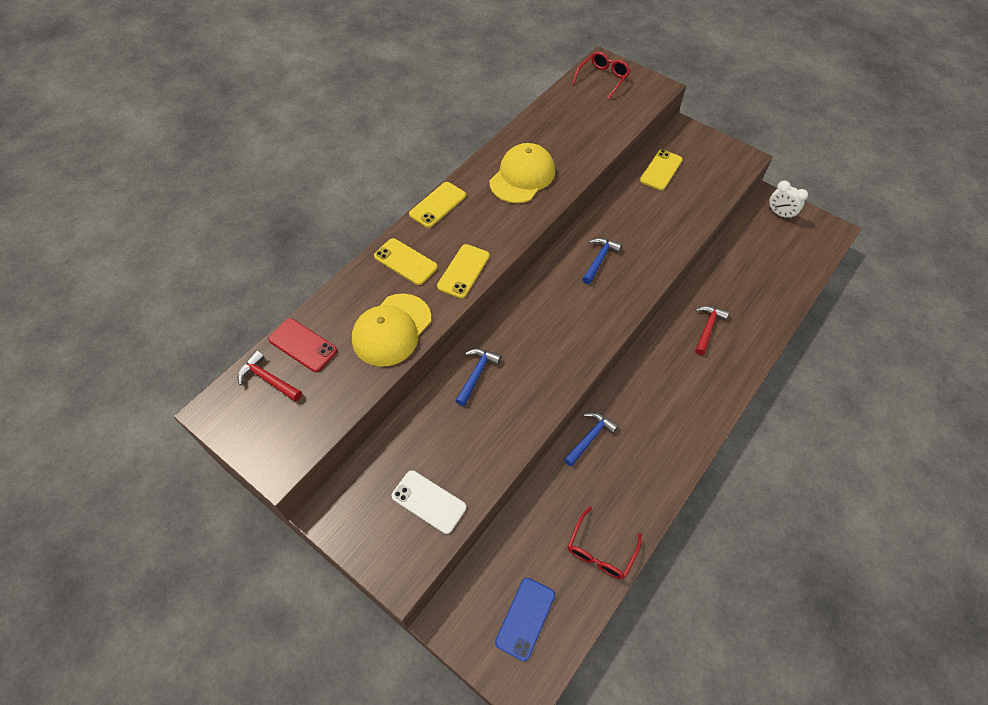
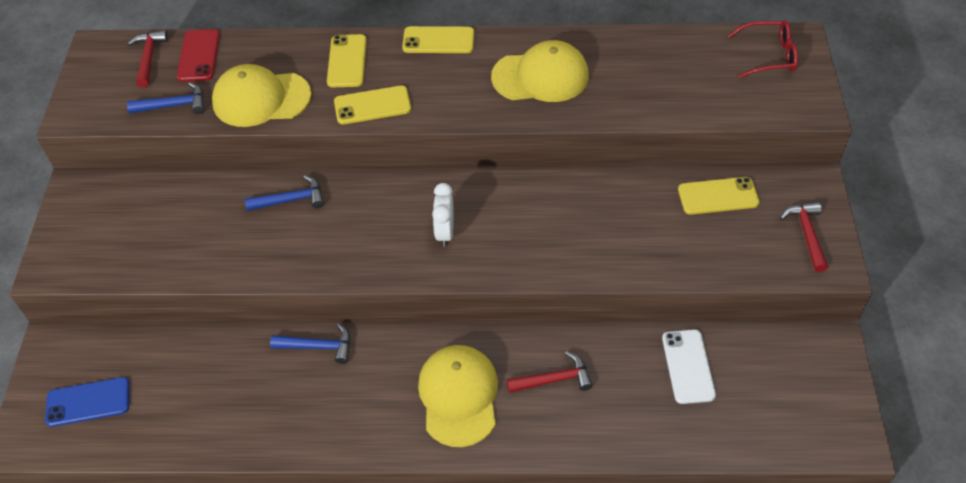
camera: 55 degrees right, 5 degrees down
(428, 502) = (131, 246): white phone -> white phone (688, 366)
(599, 259) = (523, 213): blue hammer -> blue hammer (174, 105)
(600, 551) = (195, 425): red glasses -> none
(686, 382) = (459, 396): none -> yellow cap
(716, 154) = (806, 234): none -> red hammer
(780, 214) = (817, 367): white clock -> white clock (445, 232)

